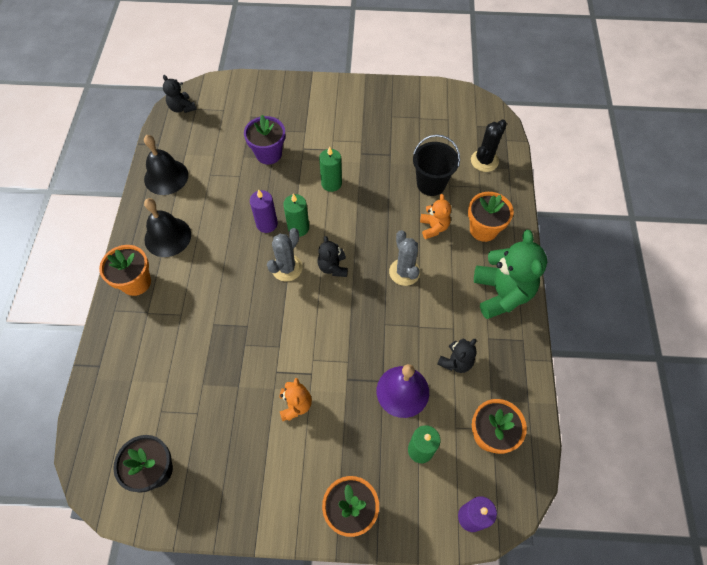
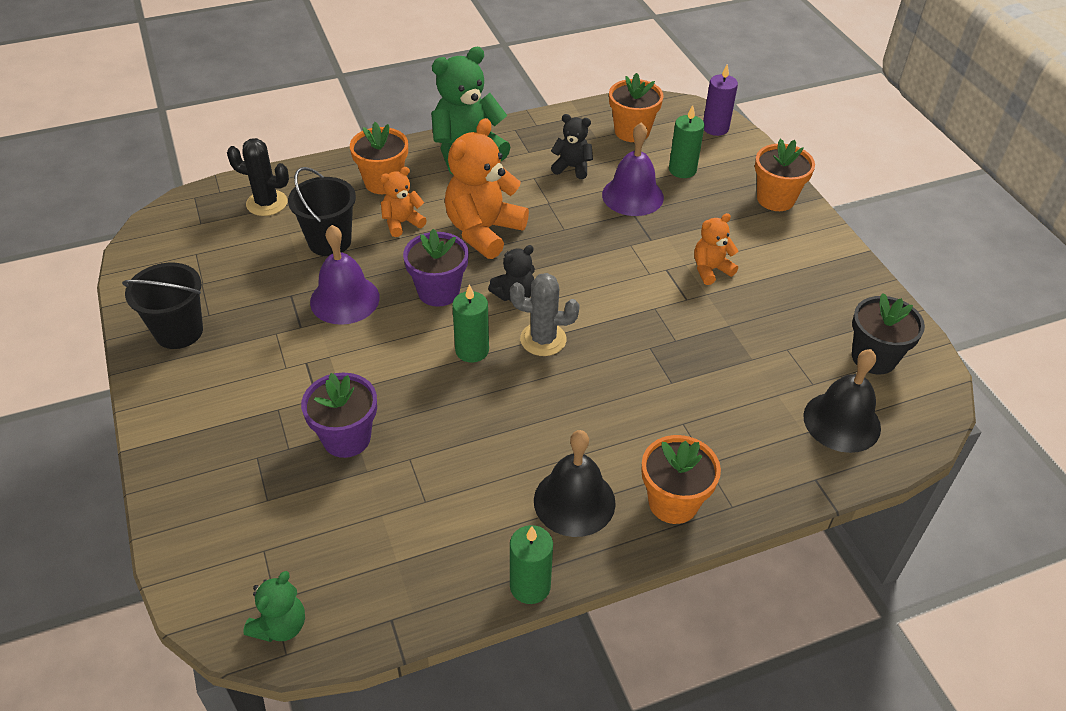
camera: 115 degrees left, 15 degrees down
(166, 177) = (460, 565): black bell -> black bell (842, 421)
(182, 108) = (280, 625): black teddy bear -> green teddy bear
(267, 224) = (484, 388): purple candle -> none
(331, 183) = (374, 341): green candle -> green candle (530, 586)
(357, 227) = (438, 291): none -> purple flower pot
(373, 178) = (344, 299): none -> purple bell
(384, 102) = (179, 331): none -> black bucket
(404, 272) = (483, 231): grey cactus -> orange teddy bear

